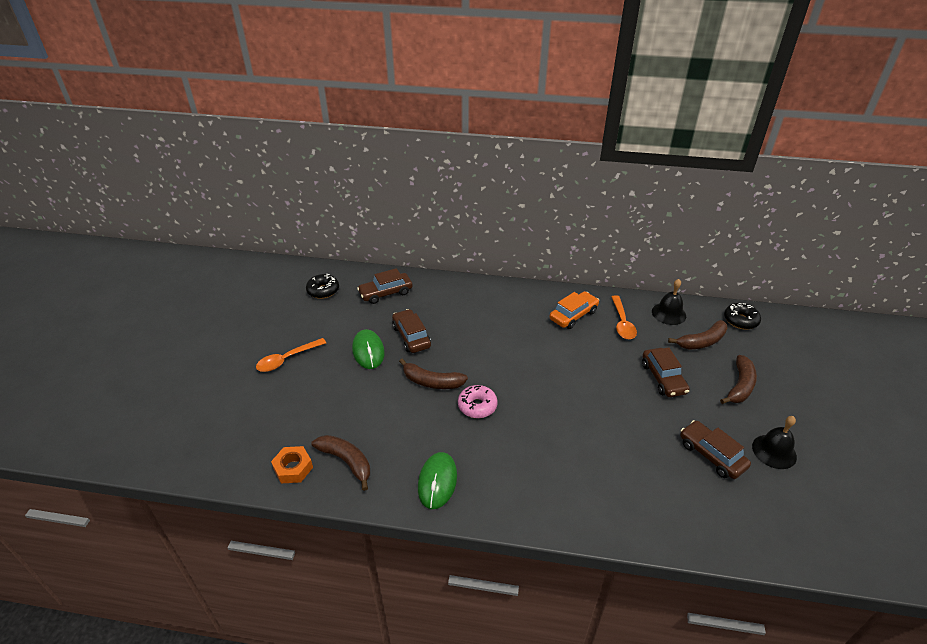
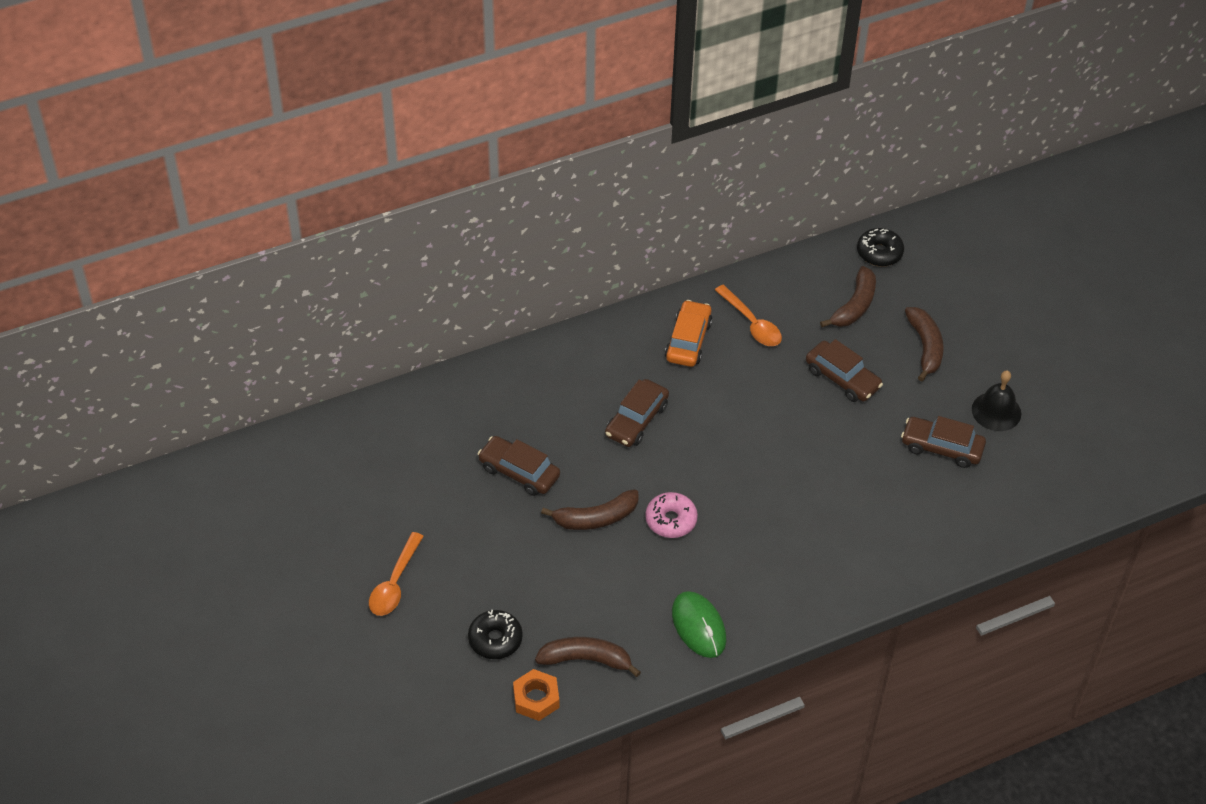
camera: 35 degrees left, 10 degrees up
(323, 290) = (340, 465): black donut -> black donut (495, 639)
(368, 351) = (484, 519): green mouse -> none
(385, 293) = (428, 425): brown car -> brown car (636, 420)
(669, 313) = (795, 282): black bell -> none

